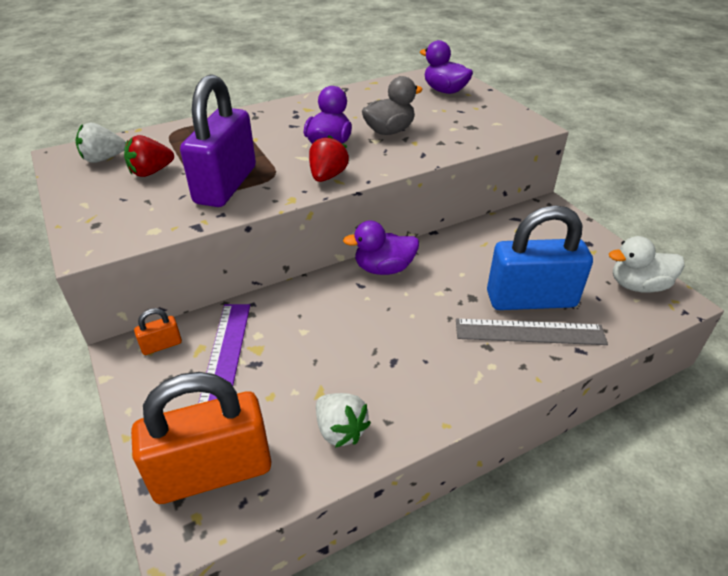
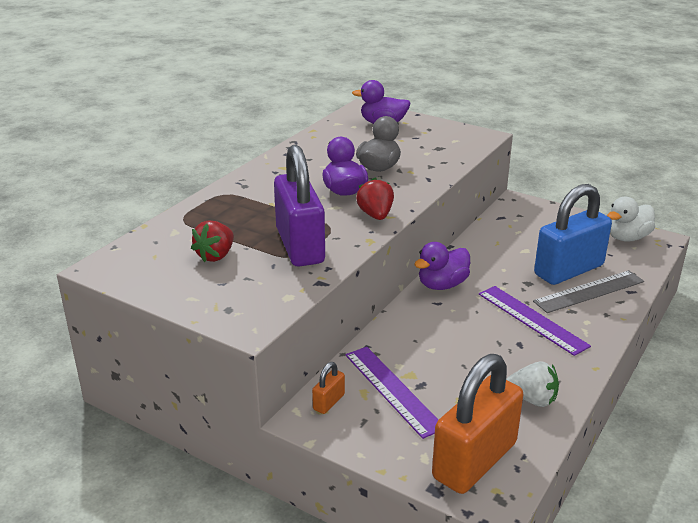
camera: 30 degrees left, 10 degrees down
(103, 159) = (150, 259): white strawberry -> none
(434, 339) = (532, 319): none -> purple ruler

